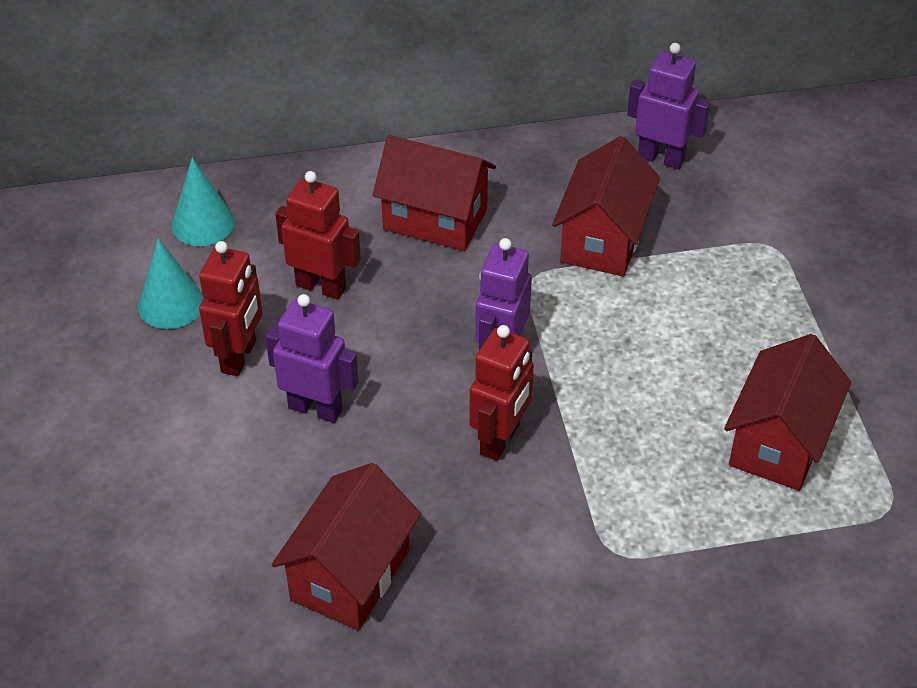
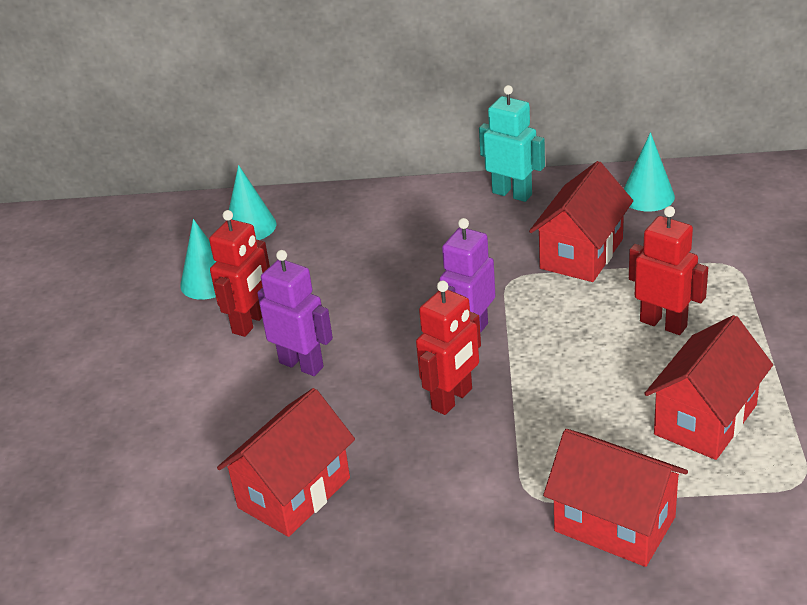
camera: 15 degrees right, 10 degrees down
(321, 286) = (332, 276): red robot -> red robot (663, 323)
(435, 219) = (440, 232): red house -> red house (614, 524)
(506, 162) = (512, 193): none -> turquoise robot
(661, 158) = (647, 196): purple robot -> turquoise cone

